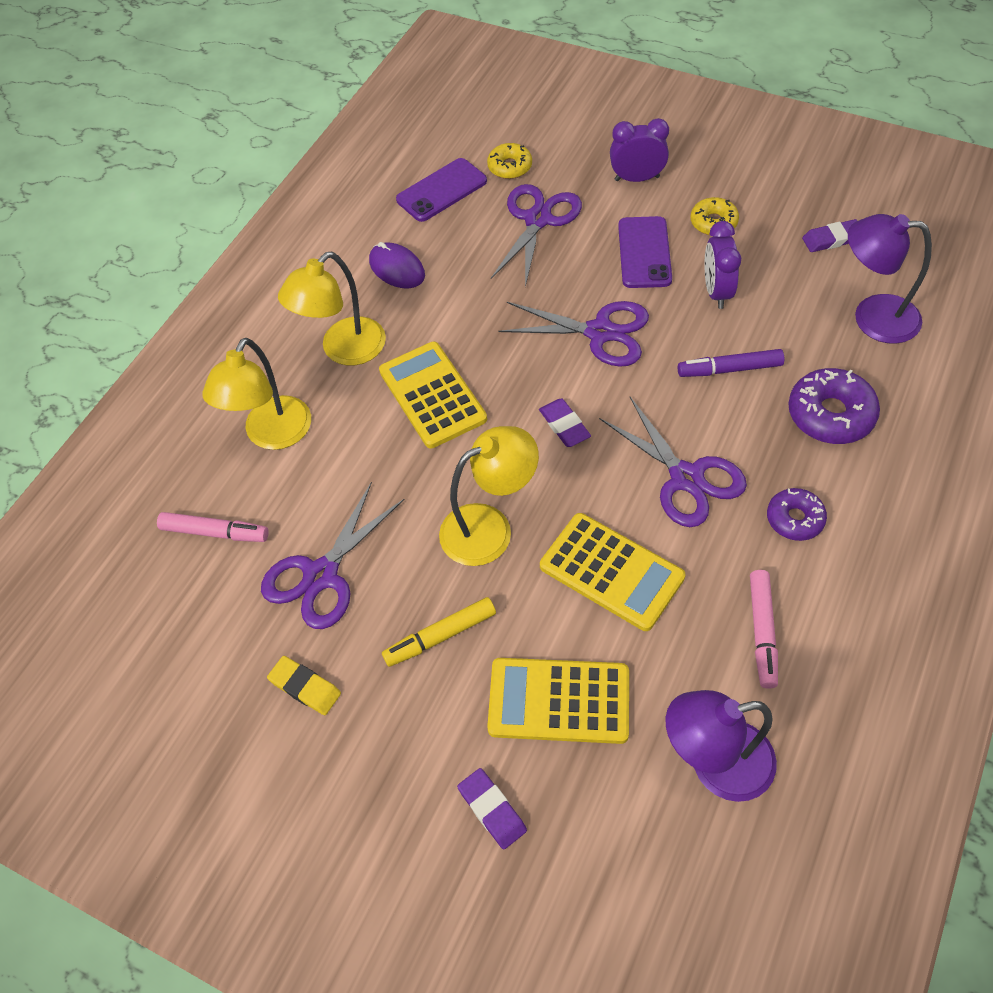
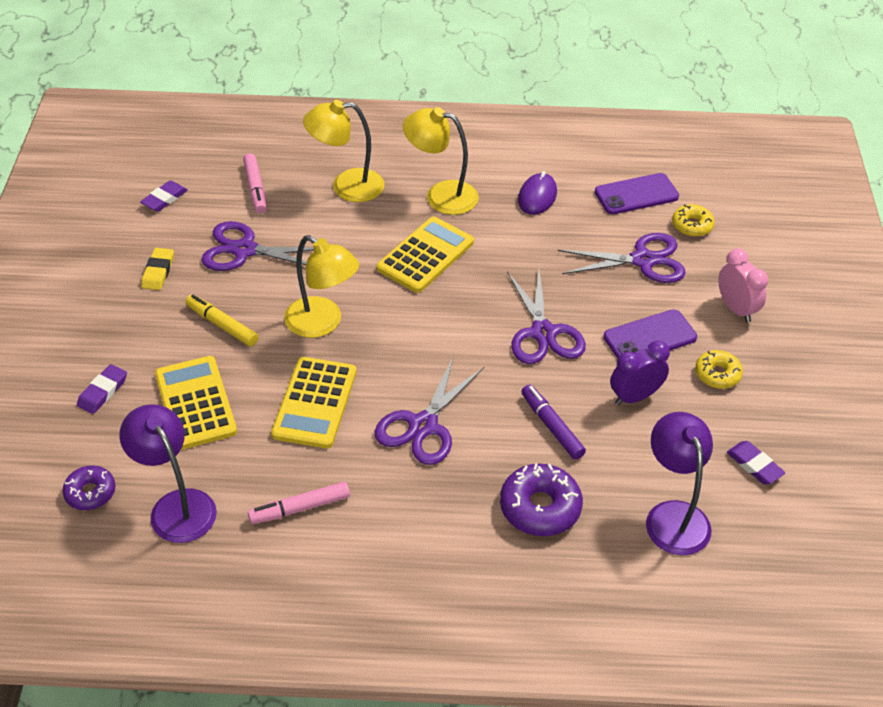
camera: 60 degrees right, 10 degrees down
(442, 190) = (636, 194): purple phone -> purple phone turned 45 degrees counterclockwise
(564, 425) = (437, 338): purple eraser -> purple eraser (164, 199)
(637, 178) = (736, 309): purple clock -> pink clock
(794, 519) = (416, 506): purple donut -> purple donut (90, 493)

